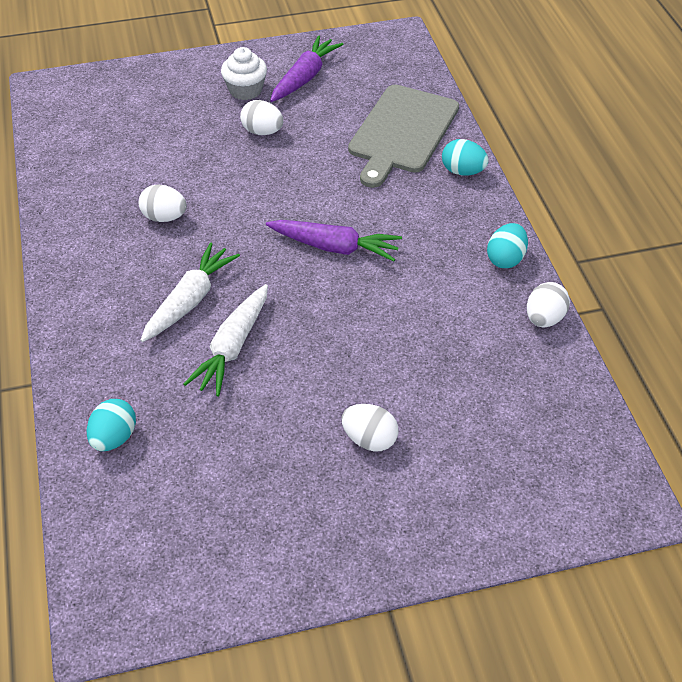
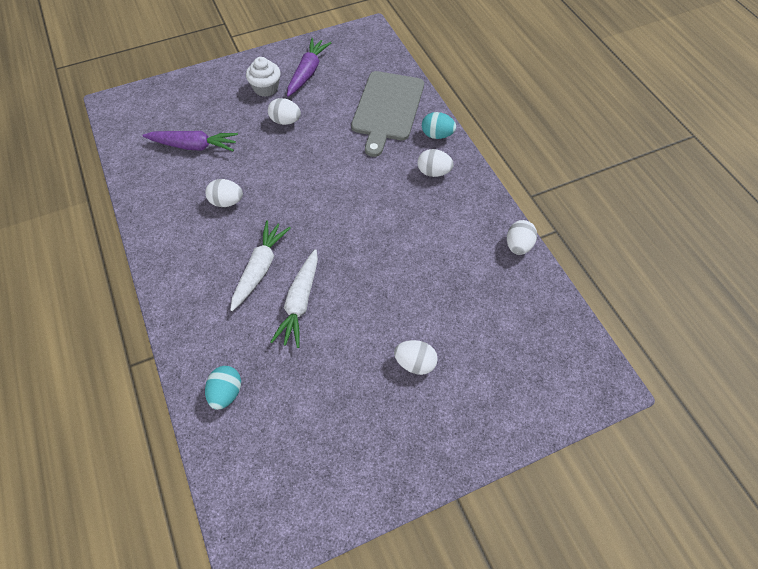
camera: 10 degrees left, 10 degrees up
(334, 247) = (358, 209): purple carrot -> purple carrot (193, 146)
(447, 215) = (433, 172): none -> white egg
(505, 259) = (481, 201): turquoise egg -> none

